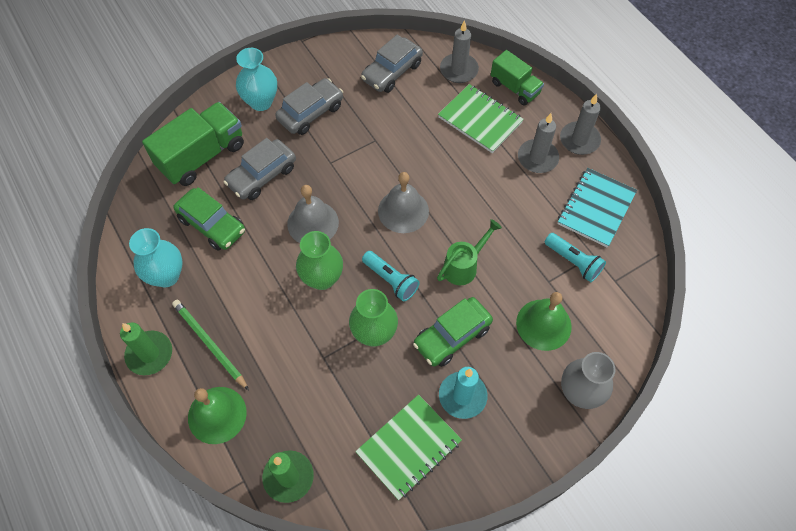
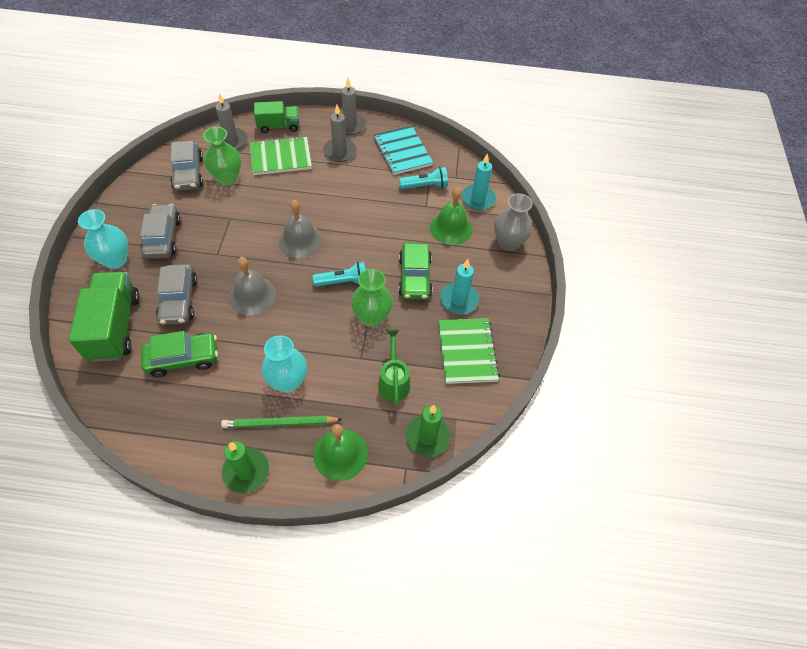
camera: 55 degrees left, 5 degrees down
(166, 276) = (192, 417): turquoise vase -> turquoise vase (288, 381)
(322, 278) = (301, 319): green vase -> green vase (227, 178)
(464, 266) = (373, 238): green watering can -> green watering can (393, 381)
(608, 322) = (478, 199): none -> turquoise candle

